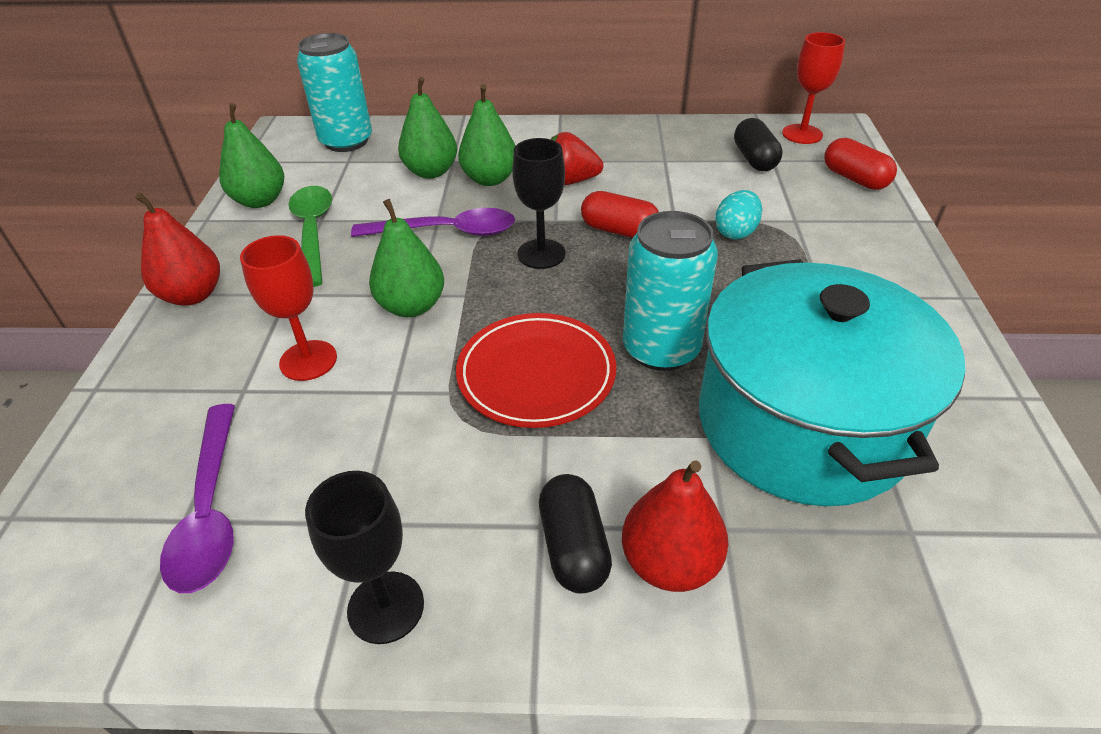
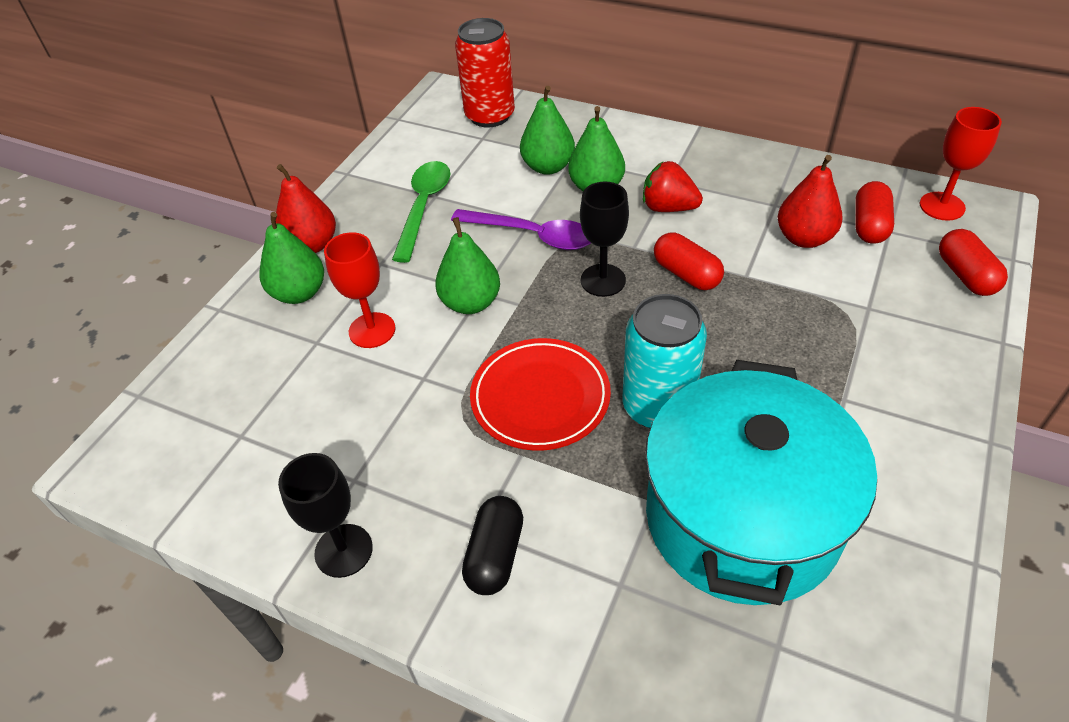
camera: 25 degrees right, 5 degrees up
(210, 511) = (259, 435): purple spoon -> none
(260, 201) = (395, 164): green pear -> green pear (299, 293)
(346, 141) = (490, 116): turquoise can -> red can
(669, 563) = (561, 595): red pear -> red pear (804, 238)
(735, 232) = (798, 305): turquoise egg -> none
(754, 159) = (869, 225): black capsule -> red capsule

